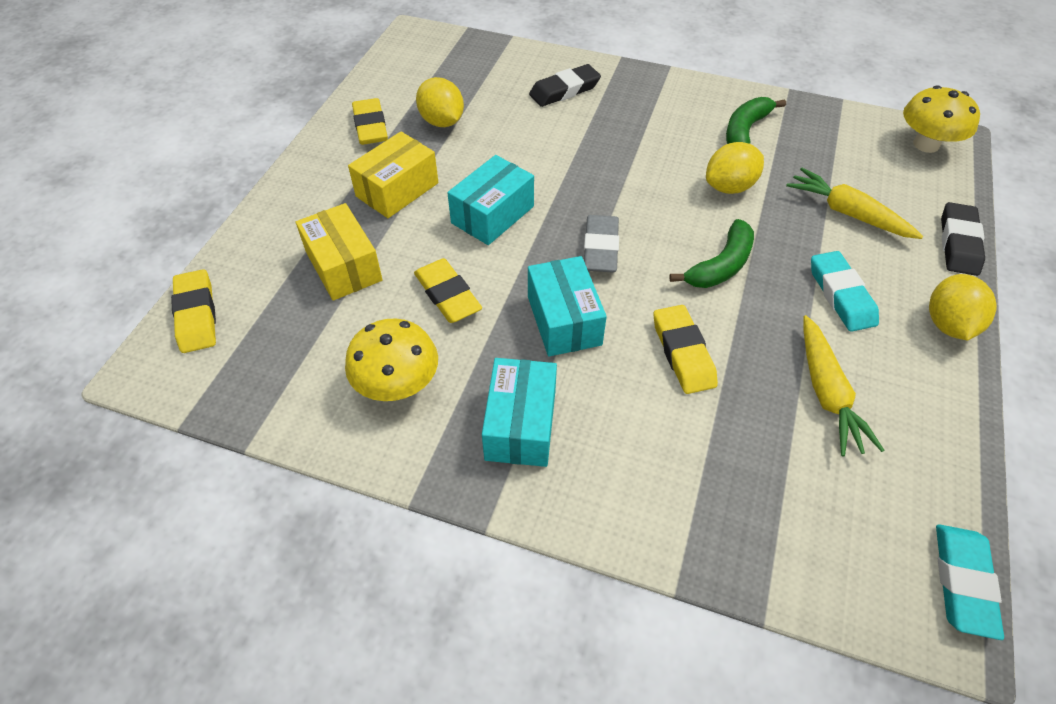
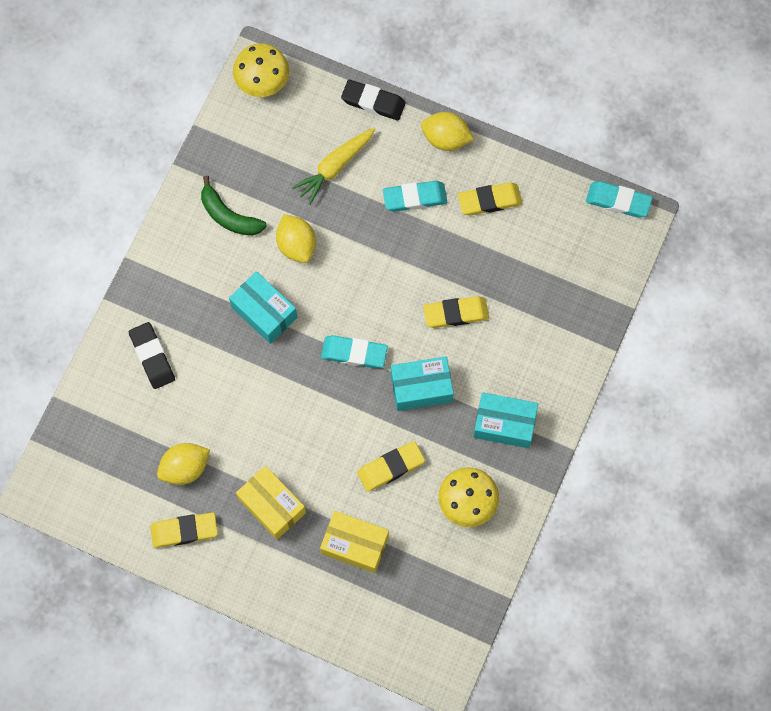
camera: 85 degrees left, 20 degrees up
(196, 315) = (394, 649): yellow eraser -> yellow eraser (489, 201)
(343, 266) = (355, 544): yellow box -> yellow box turned 45 degrees clockwise
(492, 215) = (309, 430): turquoise box -> turquoise box (264, 312)
(600, 248) = (354, 353): grey eraser -> turquoise eraser
(720, 266) = (380, 271): green banana -> none
(826, 393) = (494, 232): yellow carrot -> none

